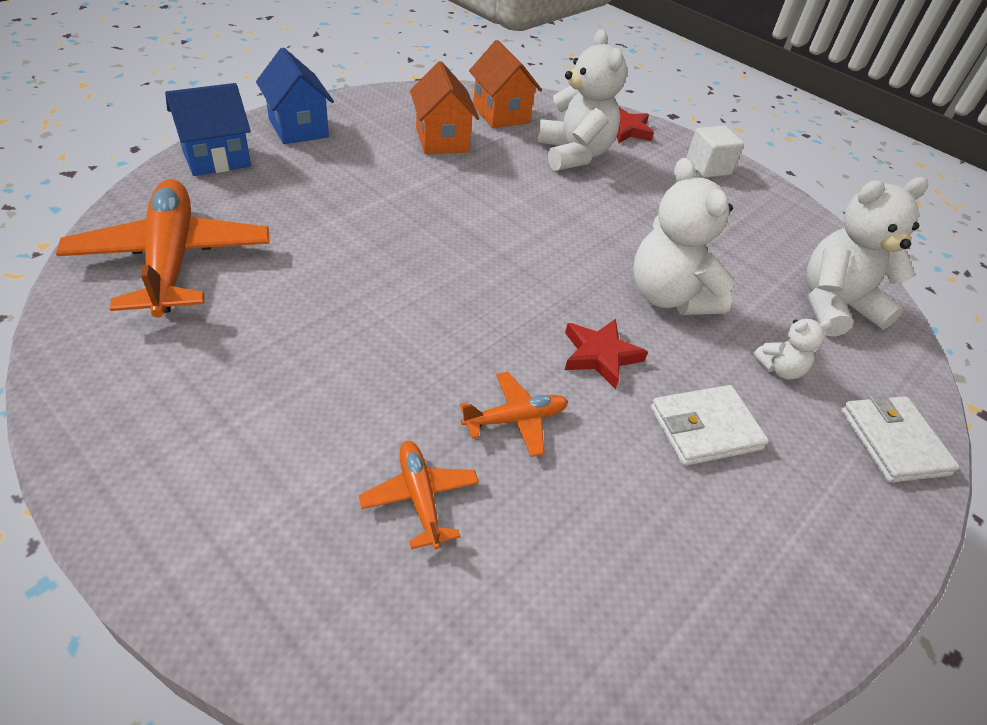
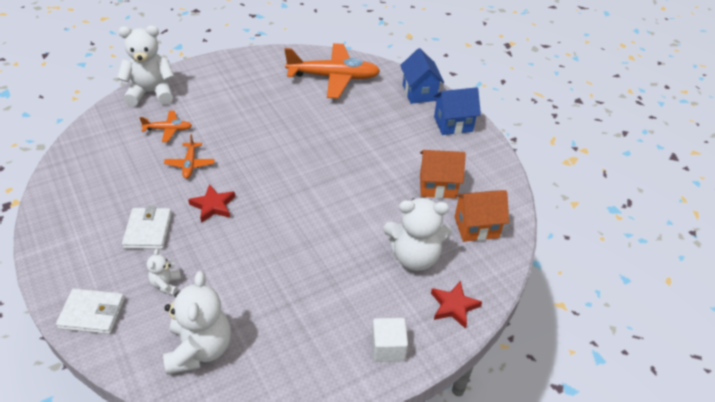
camera: 110 degrees right, 0 degrees up
(669, 297) = (244, 254): white teddy bear -> white teddy bear (151, 93)

